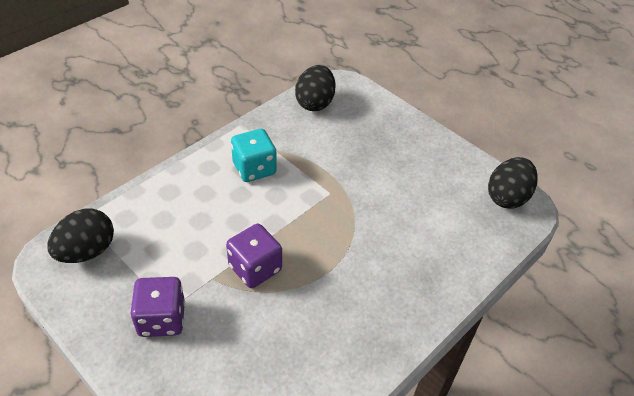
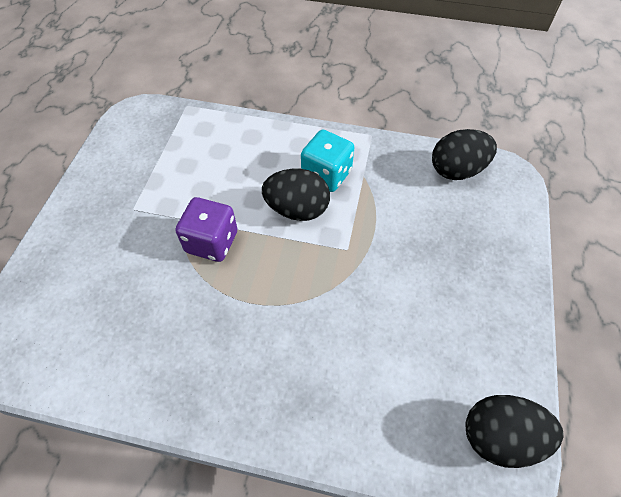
camera: 60 degrees right, 10 degrees up
(87, 251) = (156, 128): black egg -> black egg (297, 209)
(161, 319) = (120, 210): purple dice -> none

